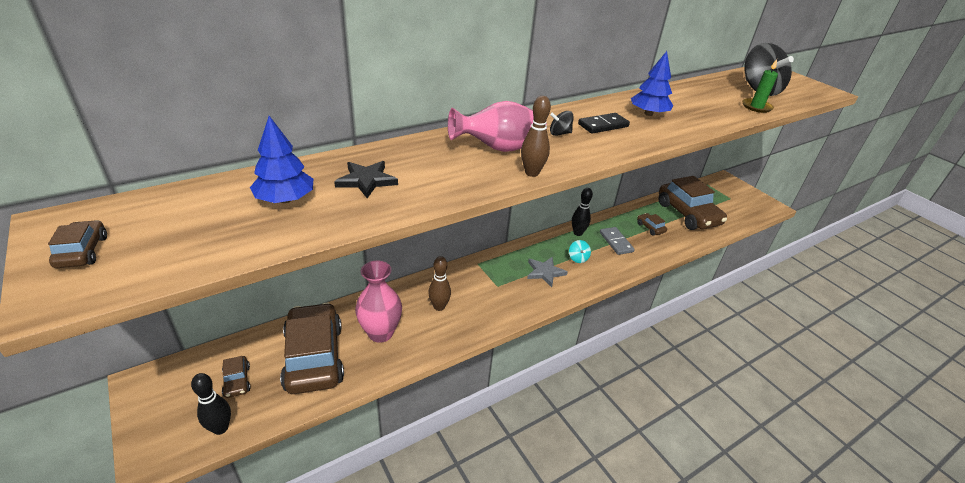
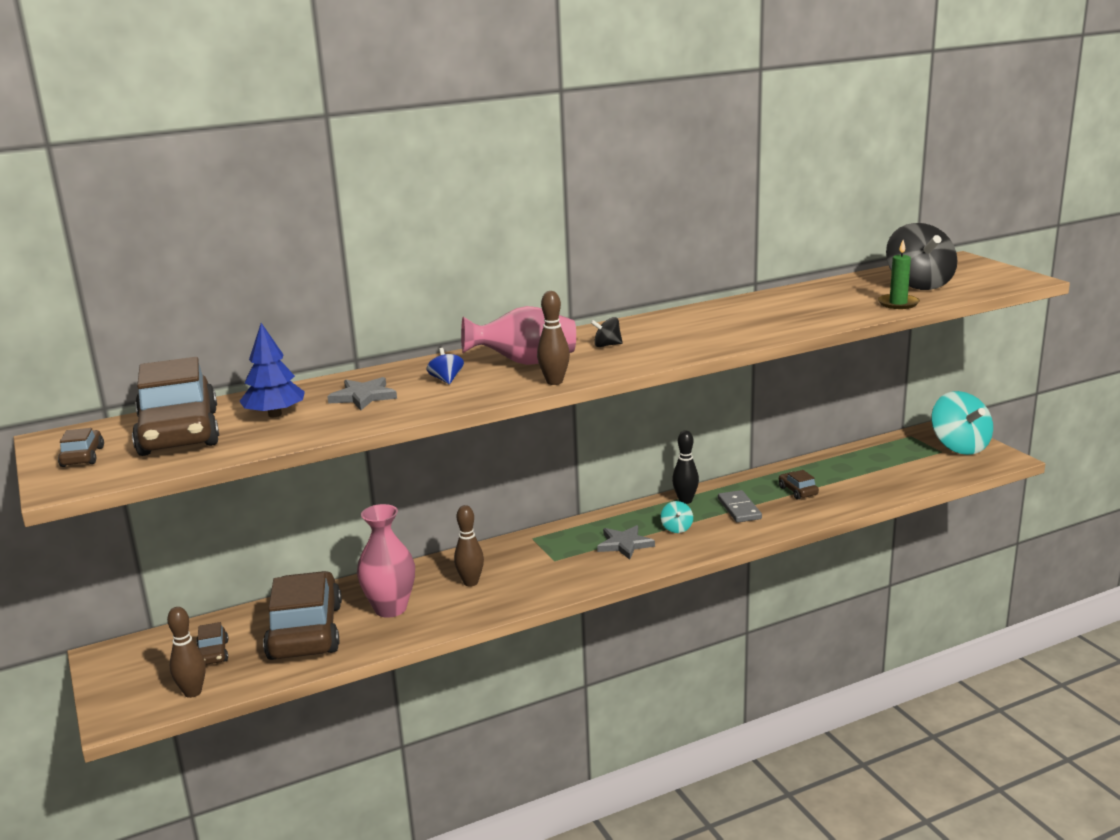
camera: 10 degrees right, 15 degrees down
(220, 428) = (193, 692): black bowling pin -> brown bowling pin
(366, 181) = (363, 397): black star -> grey star
(437, 164) = (446, 380): none -> blue spinning top
(603, 125) = (668, 334): black domino -> none
(648, 114) = (737, 320): blue tree -> none
(687, 214) = (863, 473): brown car -> brown car (179, 433)
(740, 195) = (959, 447): none -> turquoise spinning top

